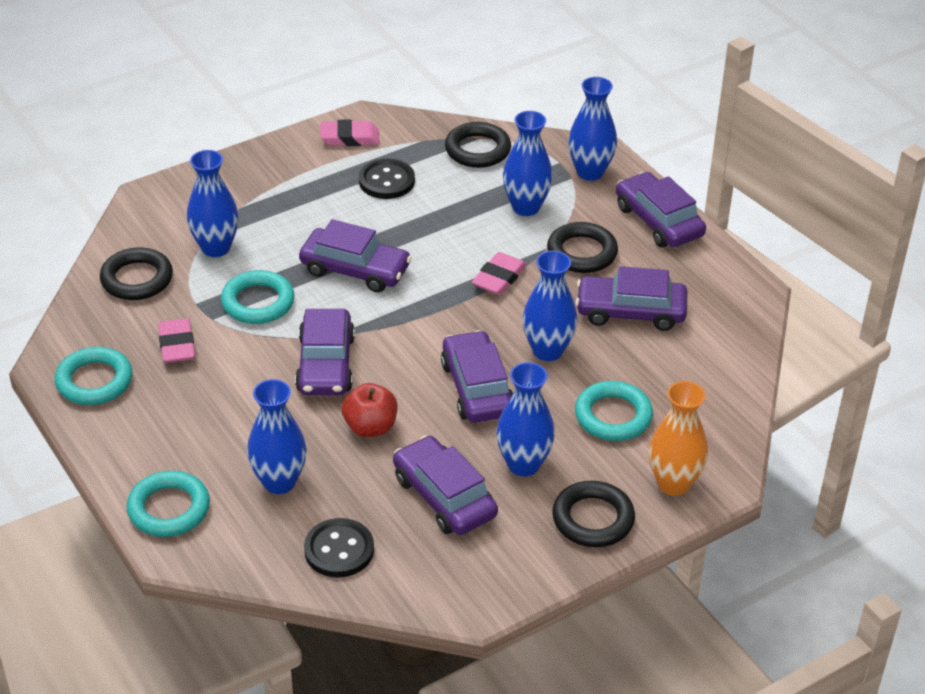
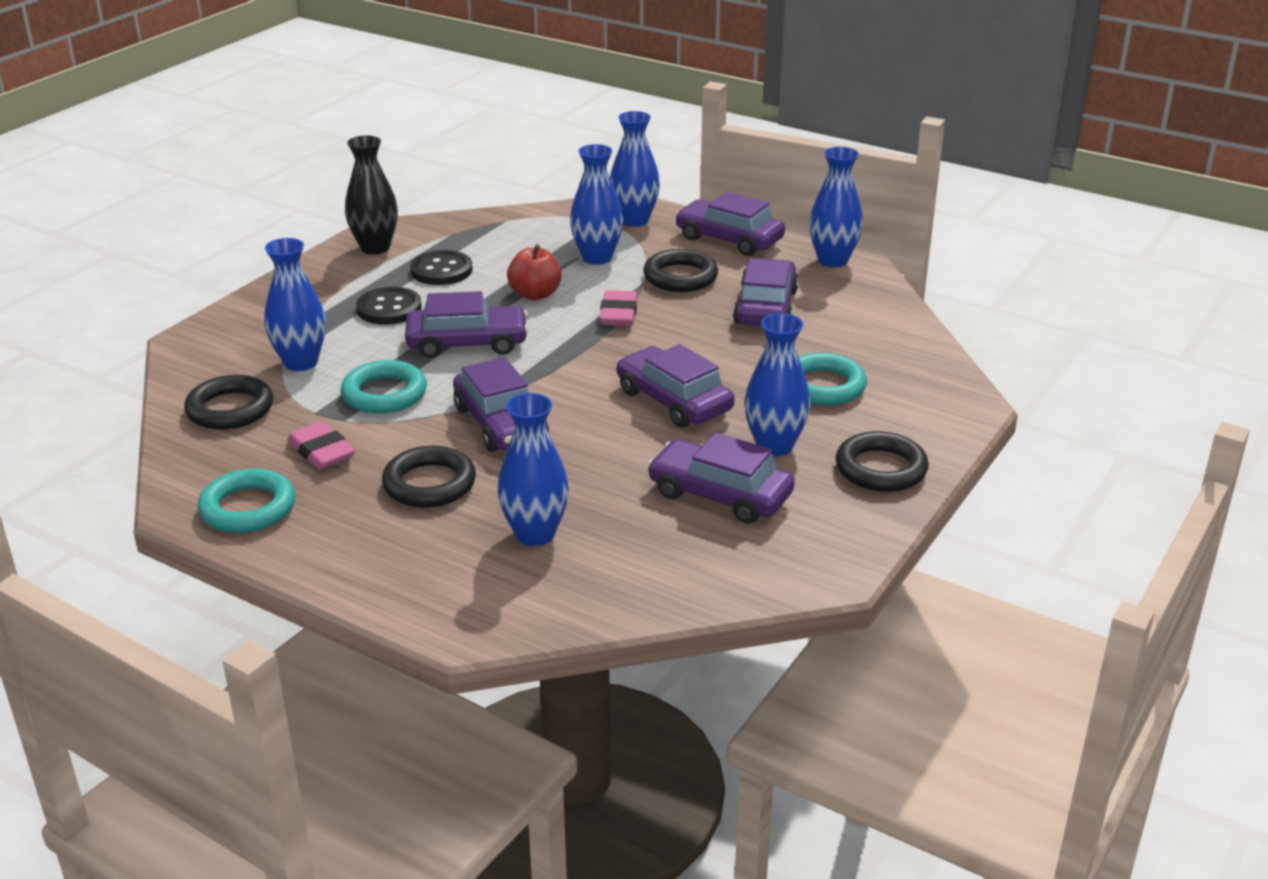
camera: 25 degrees left, 10 degrees down
(169, 509) = (429, 595): turquoise ring -> none
(339, 550) = (651, 572): black button -> black button (389, 308)
(349, 138) = (375, 248): pink eraser -> black vase
(370, 427) = (593, 461): red apple -> red apple (535, 294)
(477, 150) = (513, 229): black ring -> black ring (429, 484)
(547, 350) = (715, 354): blue vase -> blue vase (833, 260)
(630, 311) = (765, 307): purple car -> purple car turned 120 degrees clockwise
(673, 483) = (927, 420): orange vase -> none

